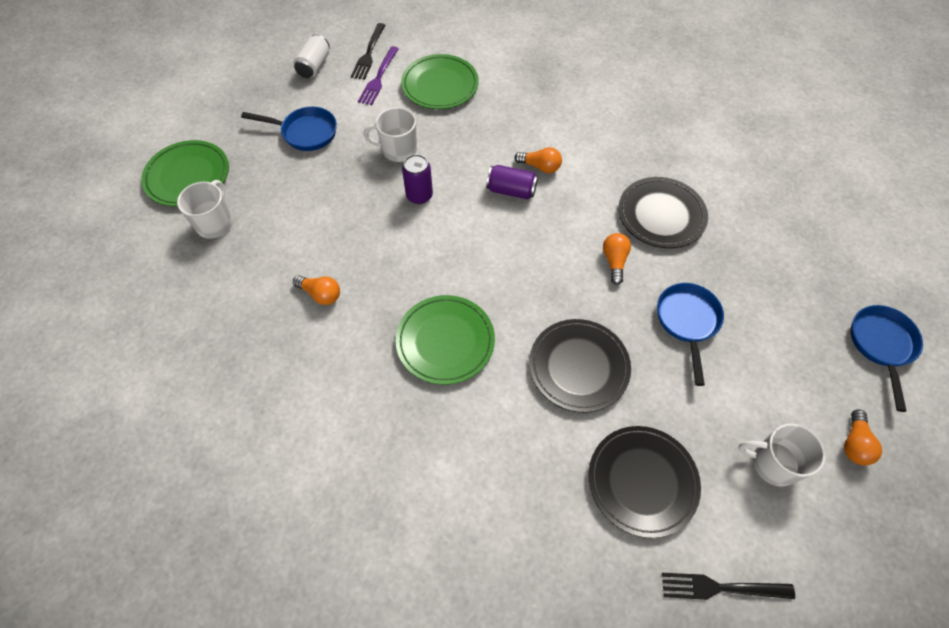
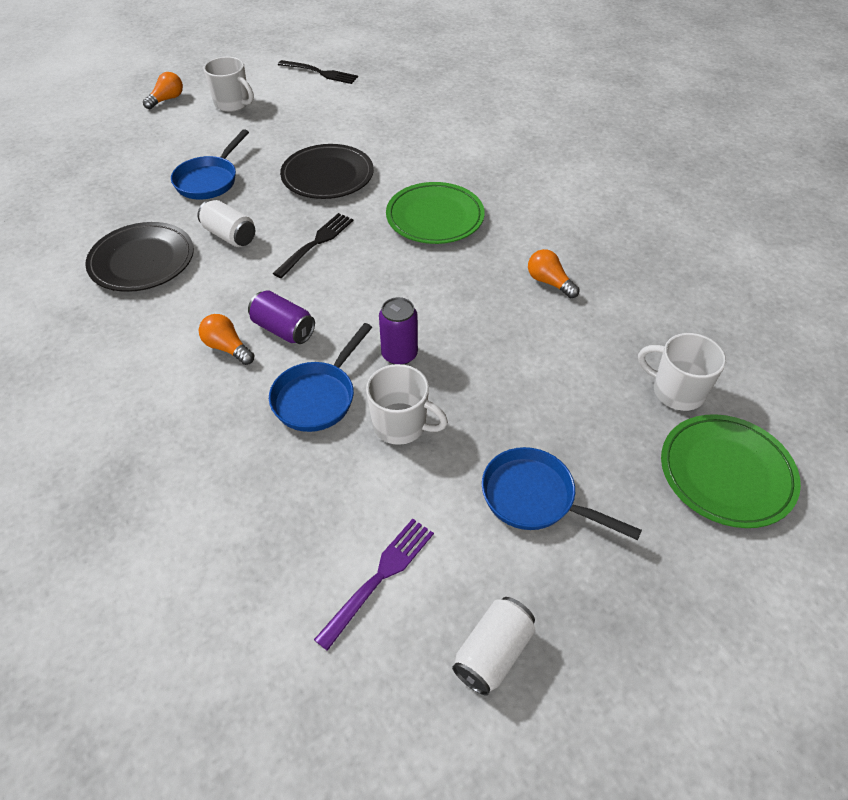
camera: 160 degrees left, 10 degrees down
(215, 223) = (676, 391): white mug -> white mug turned 90 degrees clockwise
(369, 53) = (376, 651): black fork -> black fork (316, 243)
(440, 85) = (282, 525): green plate -> none
(614, 261) = (230, 235): orange light bulb -> white can
(642, 481) = (330, 115): black plate -> none
(881, 345) = (75, 134): blue pan -> blue pan (318, 397)

